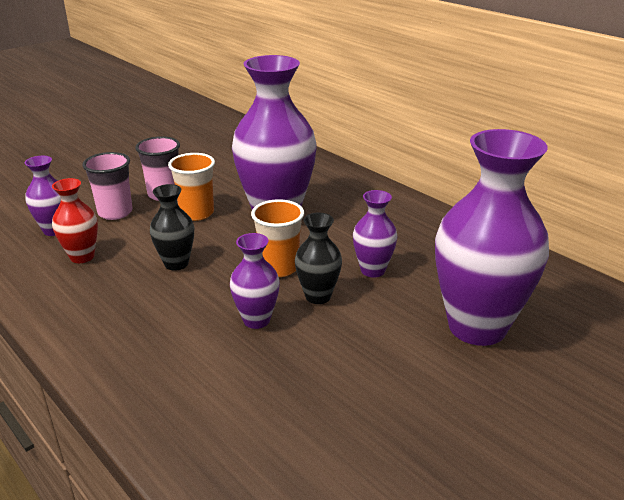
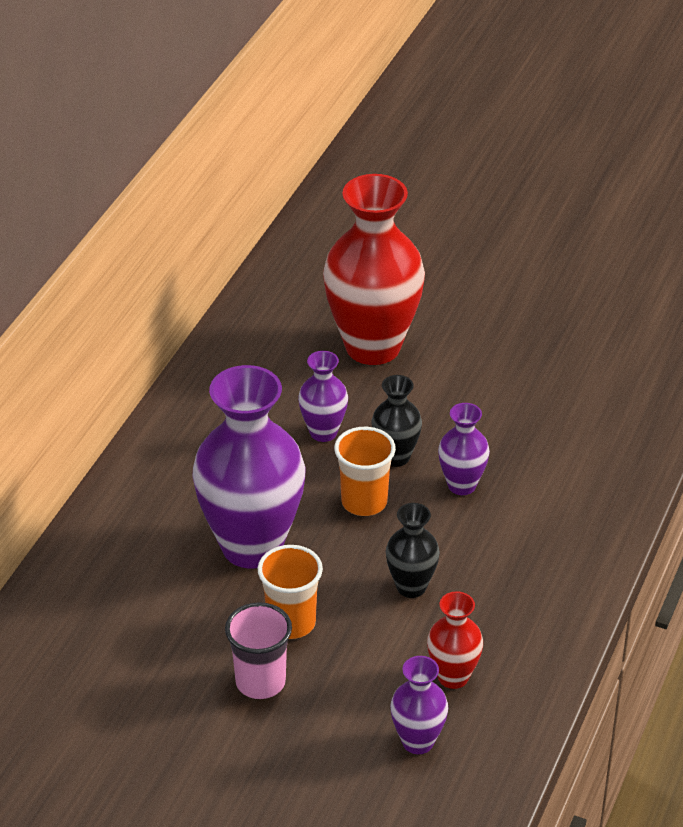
camera: 115 degrees left, 10 degrees up
(115, 212) = (339, 706): pink cup -> none
(477, 327) = (373, 347): purple vase -> red vase

